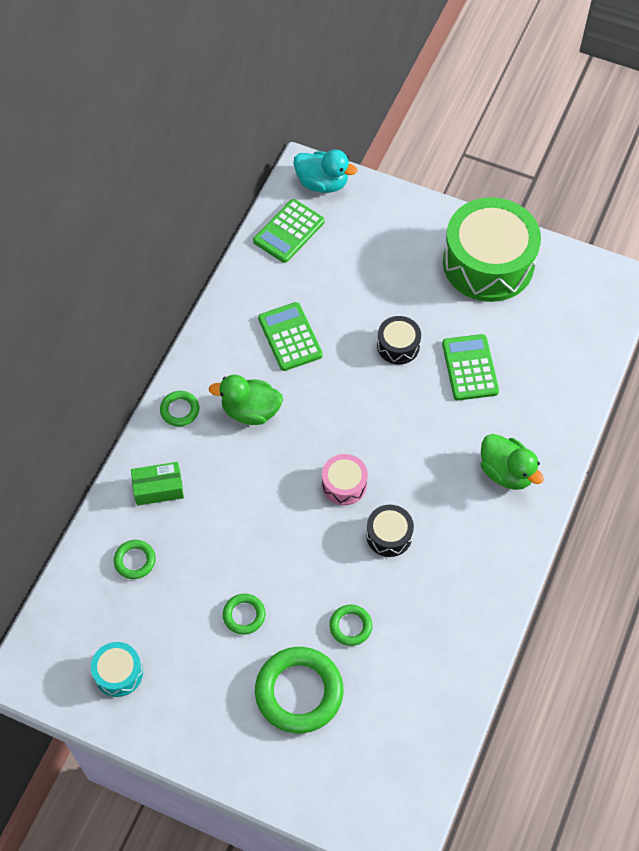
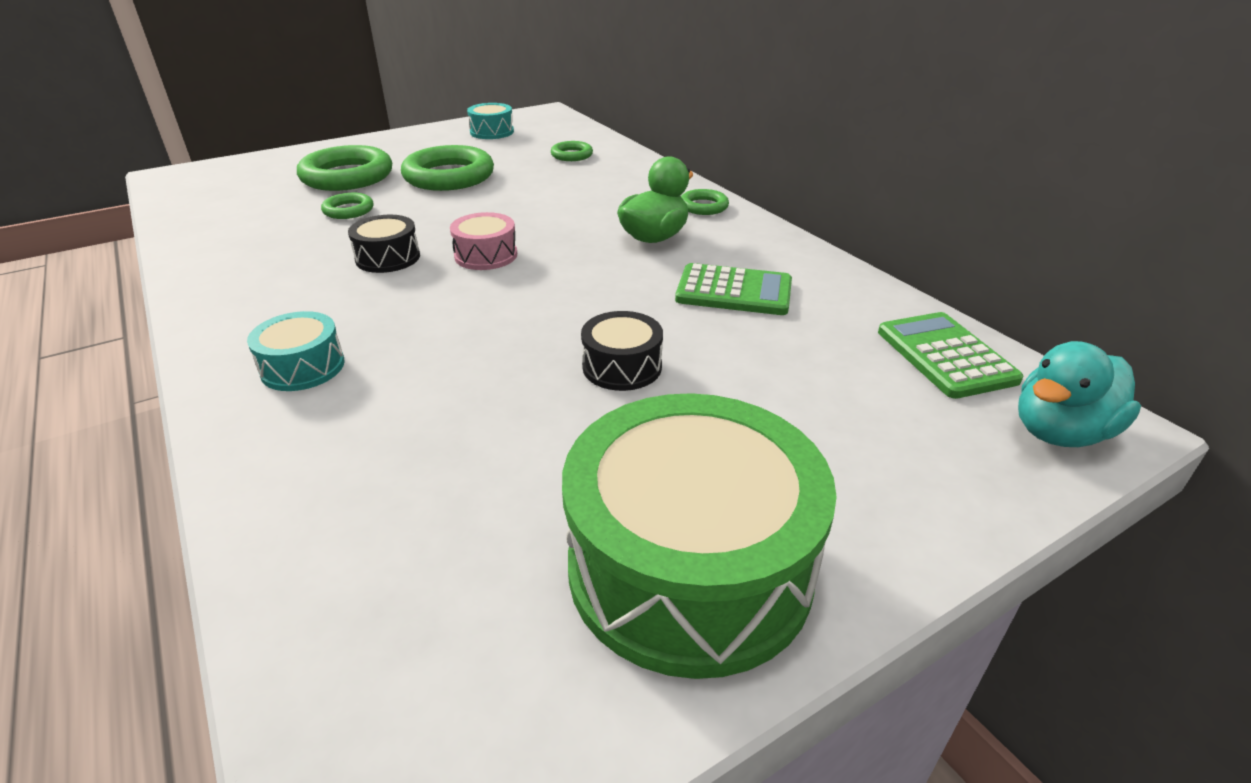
camera: 125 degrees right, 25 degrees down
(158, 488) = (627, 178): green box -> none
(244, 615) = (449, 176): green ring -> green ring, size x2.01
(470, 368) = (497, 417): green calculator -> none
(506, 472) = (303, 367): green duck -> turquoise drum

